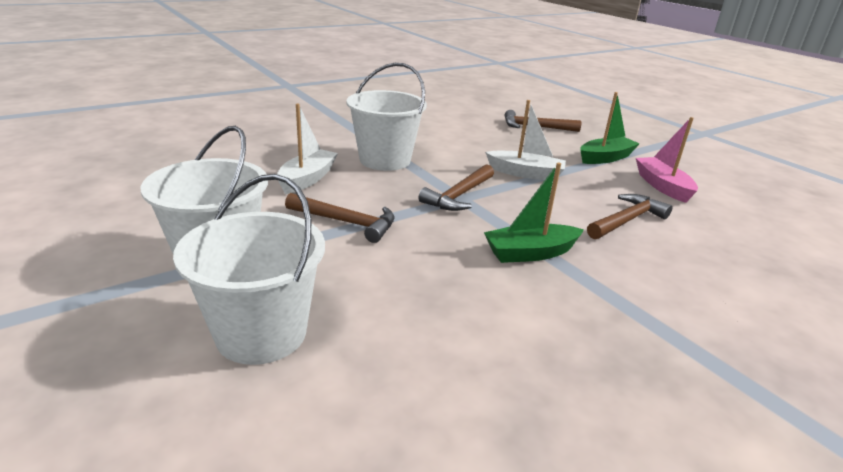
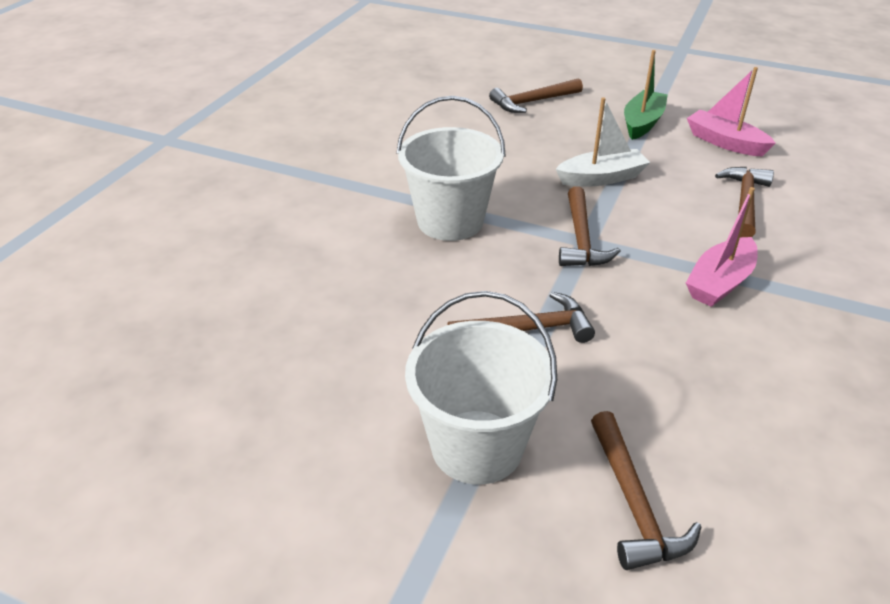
camera: 30 degrees left, 10 degrees up
(261, 333) = (633, 502): white bucket -> brown hammer
(307, 179) = (409, 289): white boat -> none
(530, 253) = (719, 282): green boat -> pink boat

